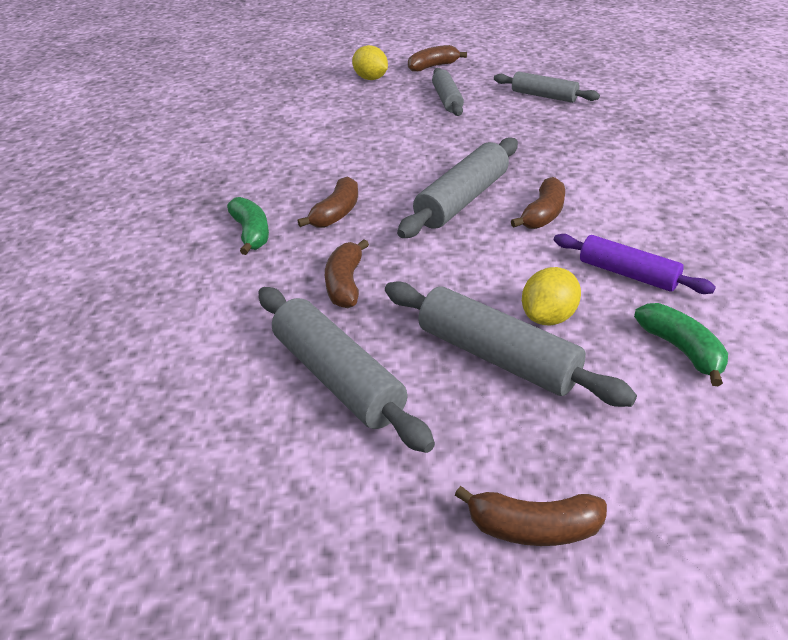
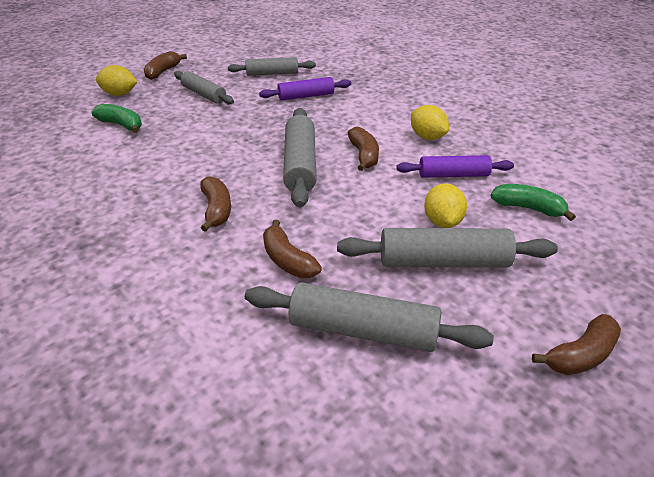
camera: 40 degrees left, 0 degrees up
(251, 233) = (161, 254): green banana -> green banana (121, 125)
(553, 130) = (306, 96): none -> purple rolling pin
(648, 220) = (427, 137): none -> yellow lemon

